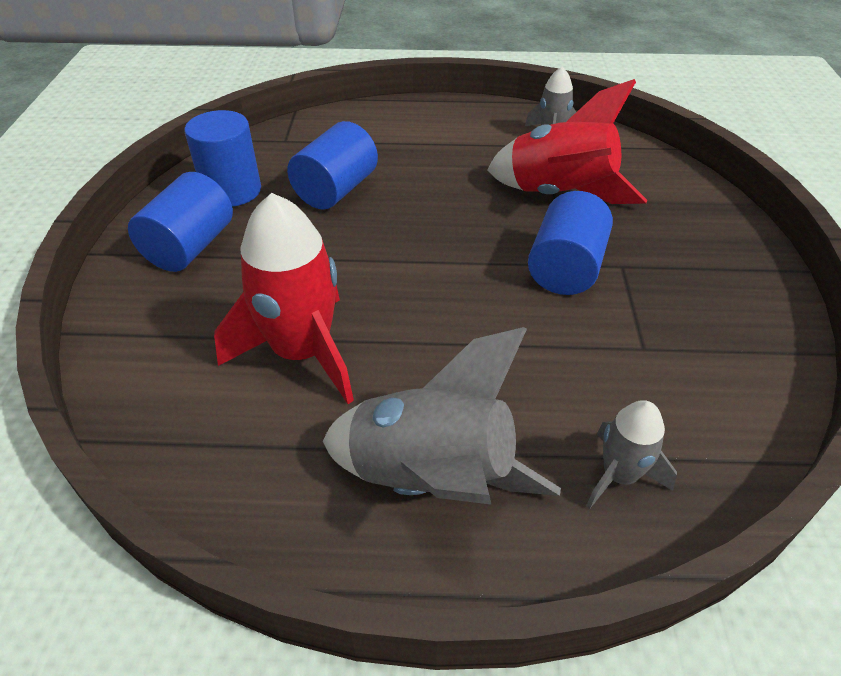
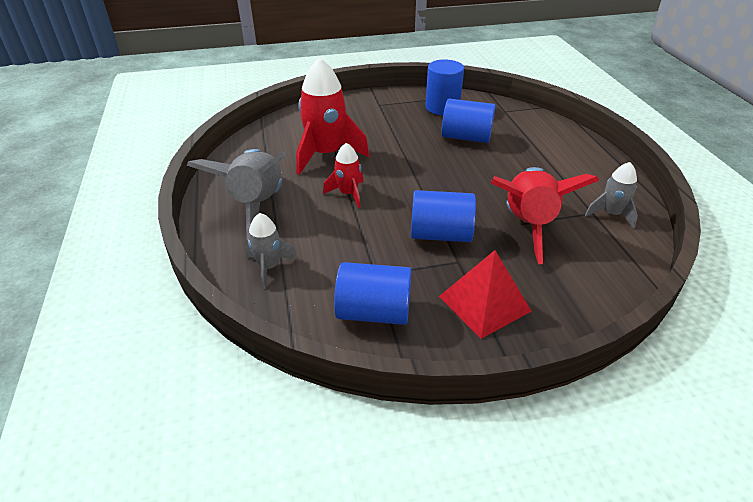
camera: 75 degrees right, 5 degrees down
(190, 247) = (388, 108): blue cylinder -> blue cylinder (374, 312)
(439, 343) = (348, 194): none -> red rocket
(700, 264) = (484, 303): none -> red pyramid

